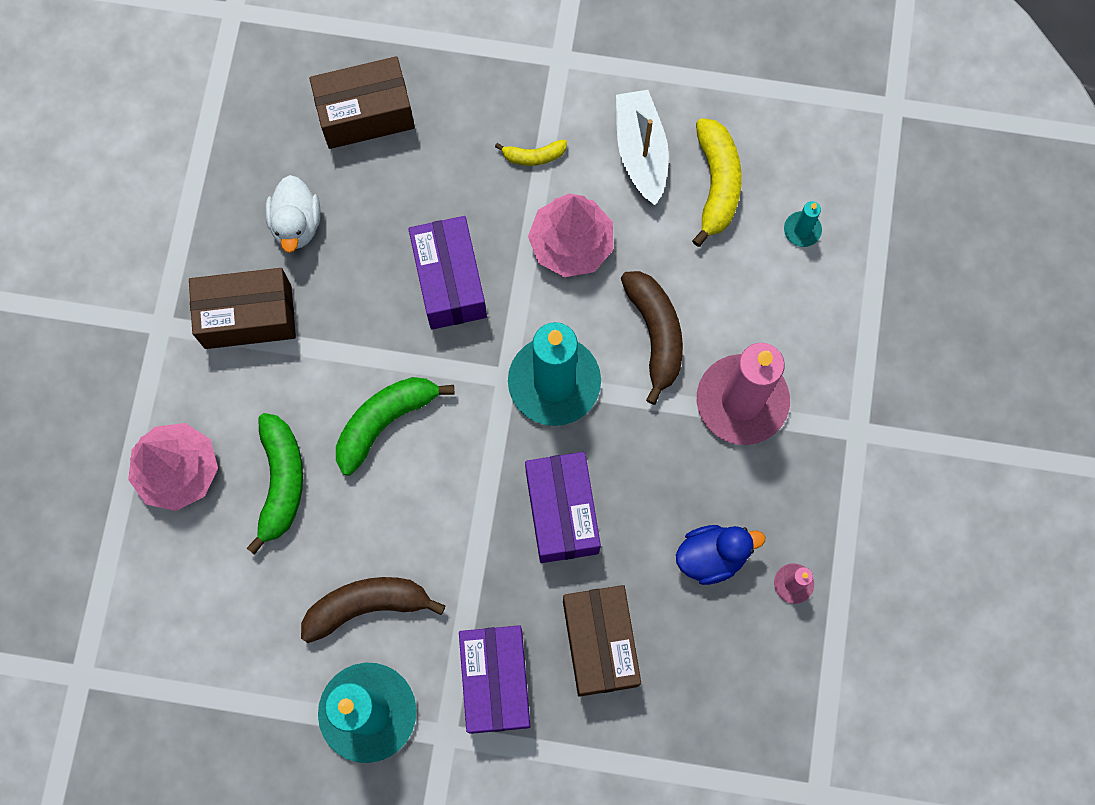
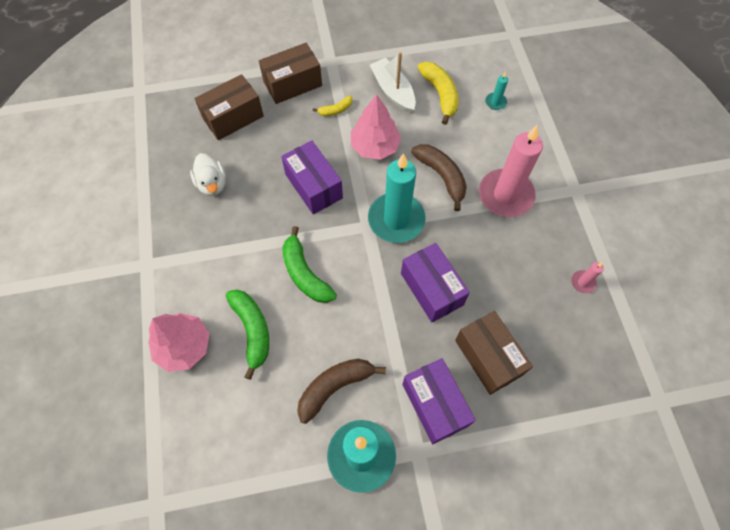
camera: 20 degrees left, 10 degrees down
(248, 316) = (199, 242): brown box -> brown box (292, 84)
(385, 421) = (305, 273): green banana -> green banana turned 60 degrees counterclockwise
(712, 556) = (529, 283): blue duck -> none

